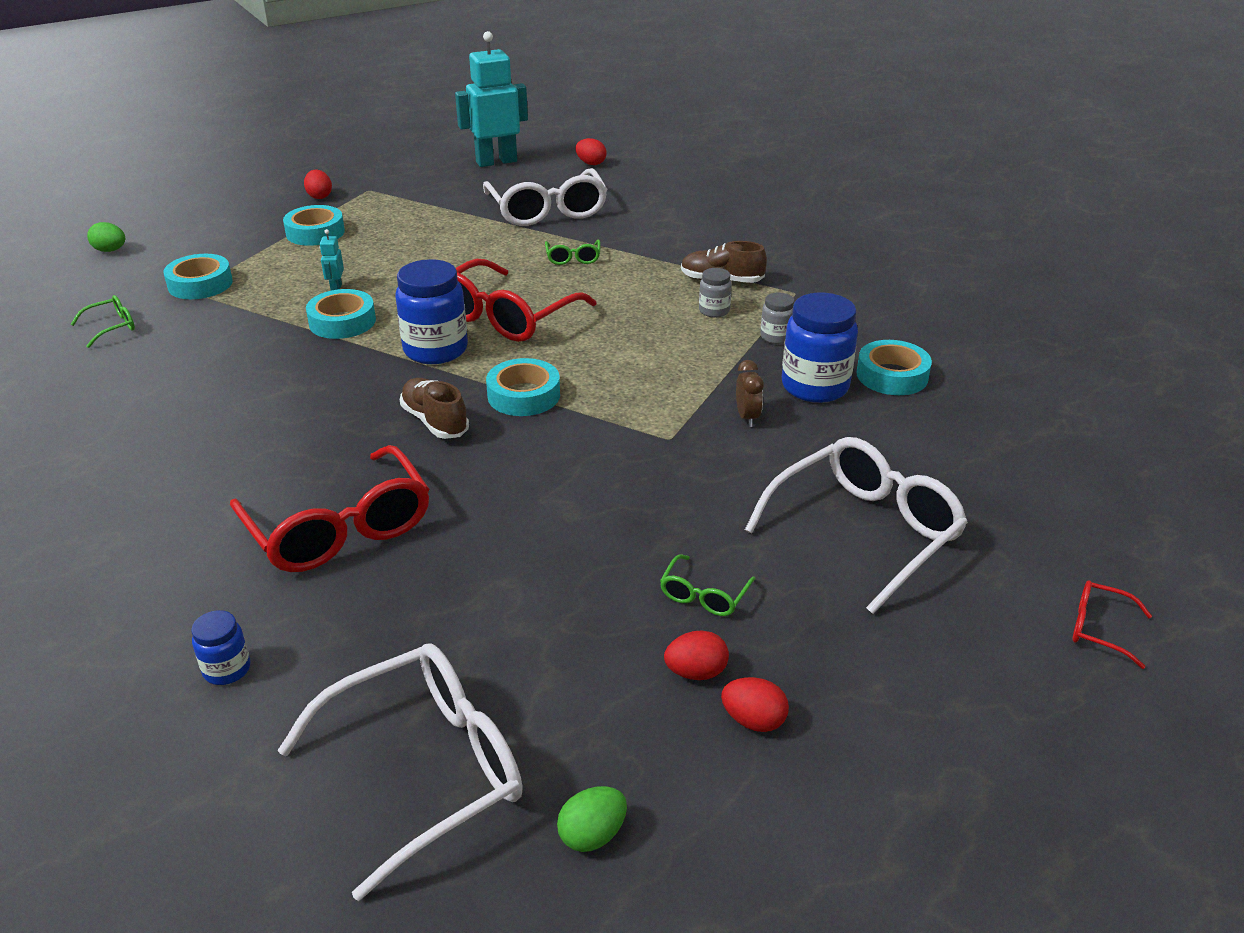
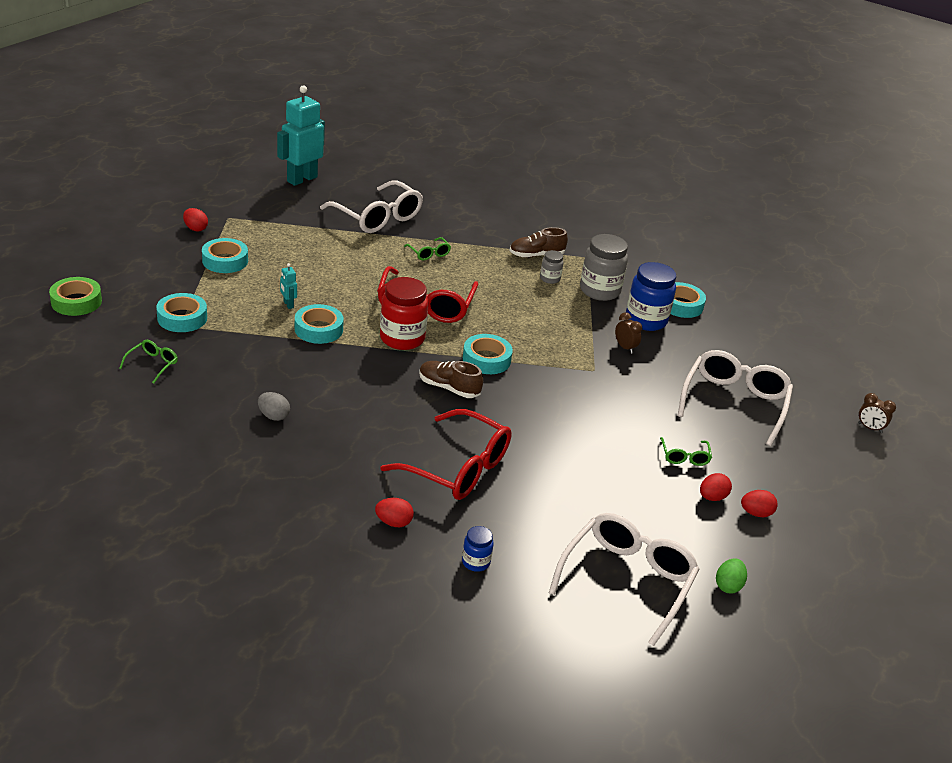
camera: 30 degrees left, 0 degrees up
(110, 250) = (76, 302): green egg -> green tape
(178, 411) = (273, 416): none -> grey egg
(435, 350) = (402, 338): blue jar -> red jar
(591, 163) = (372, 172): red egg -> red egg (394, 522)
(776, 337) = (599, 291): grey jar -> grey jar, size x1.97
(1099, 629) = (870, 428): red glasses -> brown clock

